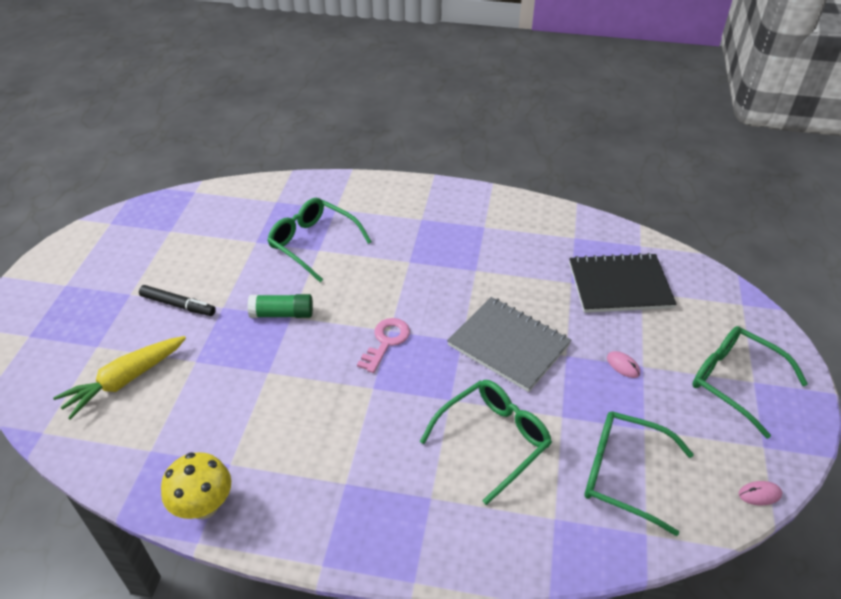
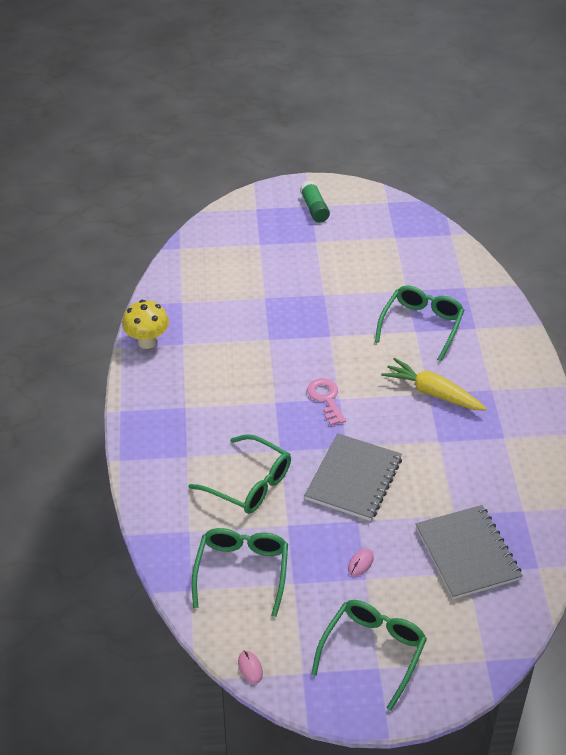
camera: 75 degrees right, 0 degrees up
(125, 380) = (234, 269): yellow carrot -> yellow carrot (432, 393)
(178, 305) = (315, 270): black marker -> none
(282, 314) = (330, 330): green glue stick -> green glue stick (314, 208)
(386, 341) = (326, 399): pink key -> pink key turned 120 degrees counterclockwise
(619, 285) = (467, 553): black notebook -> grey notebook

